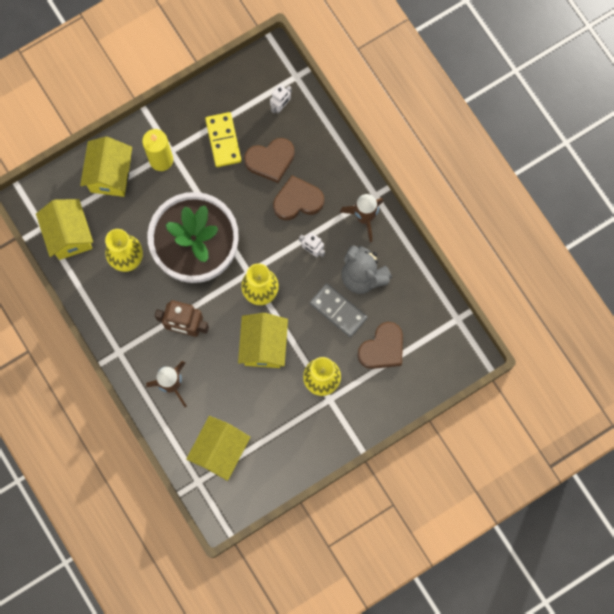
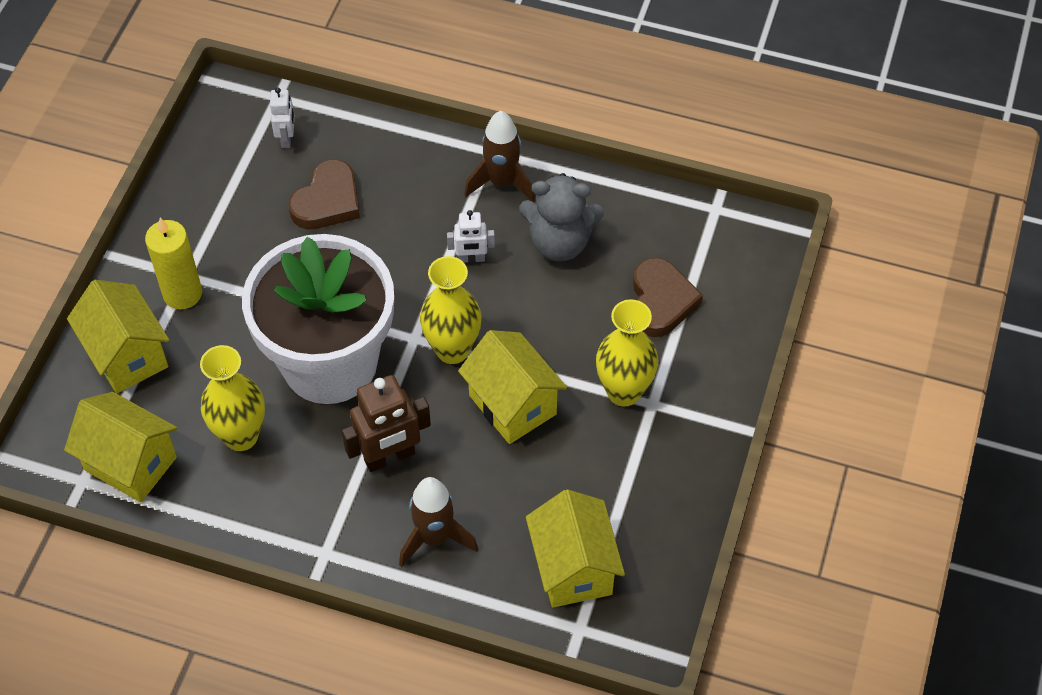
camera: 40 degrees left, 20 degrees down
(223, 140) = (246, 219): yellow domino -> none
(297, 201) = (402, 219): brown heart -> none
(338, 310) = (567, 299): grey domino -> none

